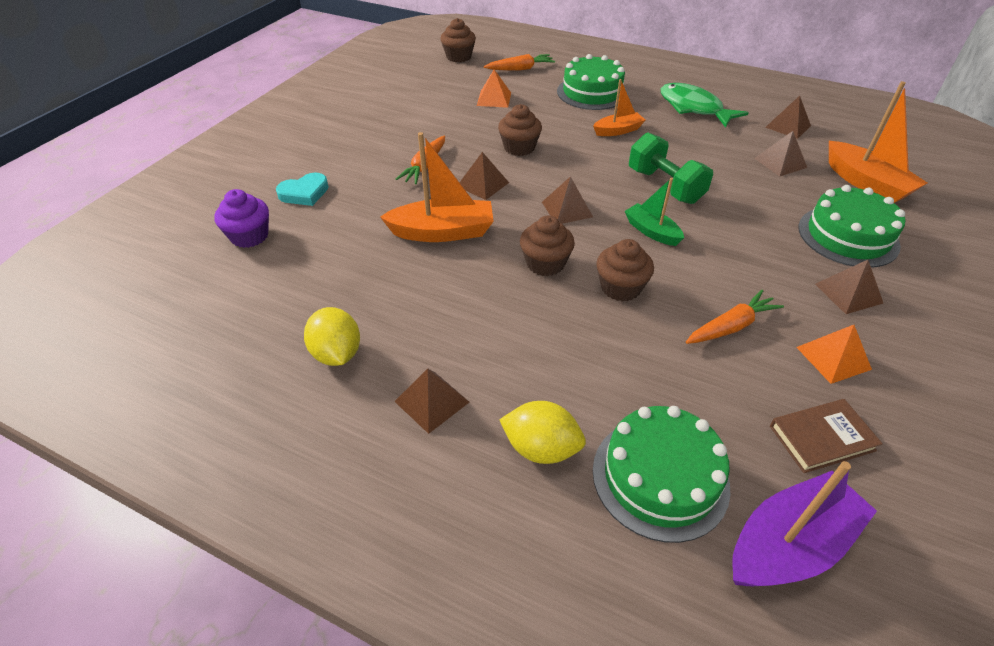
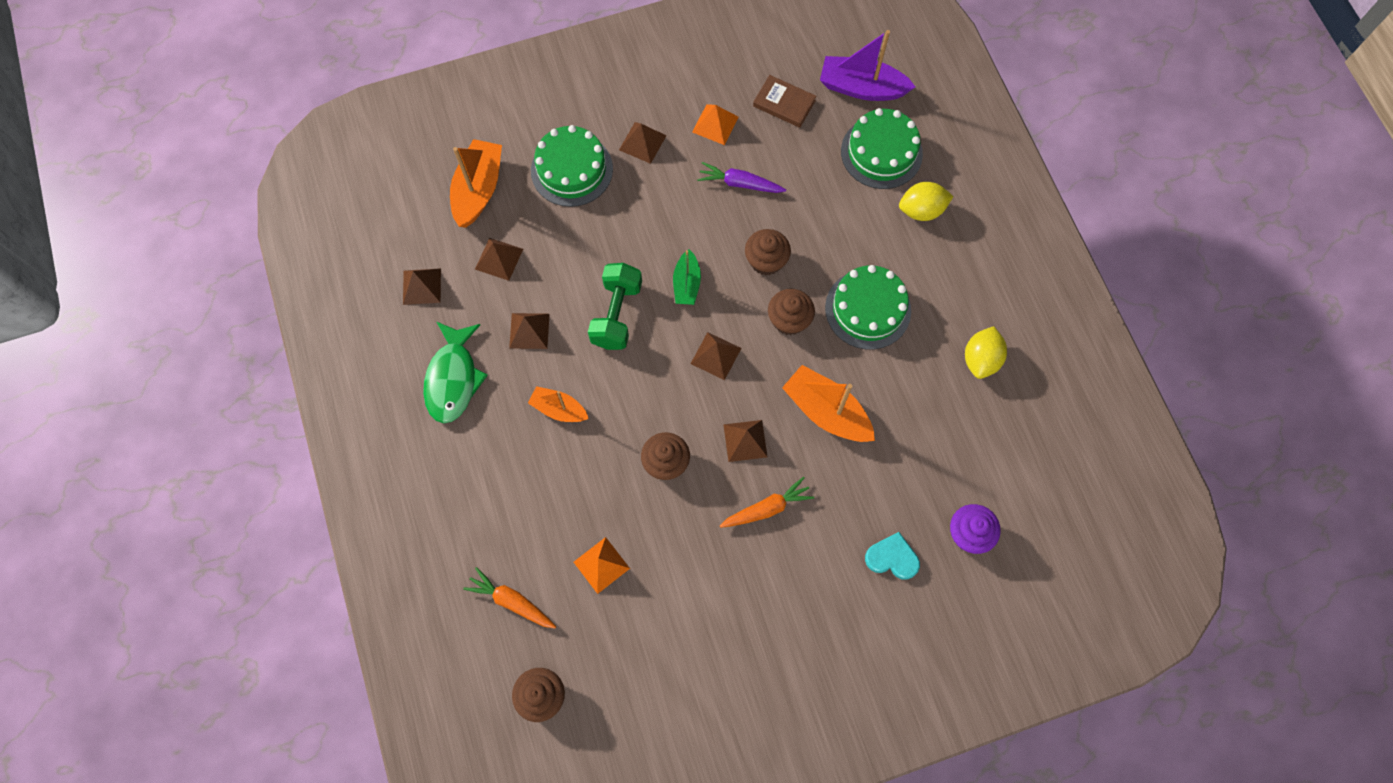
camera: 135 degrees left, 25 degrees up
(432, 401) = (952, 281): brown pyramid -> brown pyramid (529, 330)
(541, 448) = (921, 210): yellow lemon -> yellow lemon turned 75 degrees counterclockwise
(592, 92) = (502, 488): green cake -> green cake (868, 309)
(731, 326) = (740, 183): orange carrot -> purple carrot

